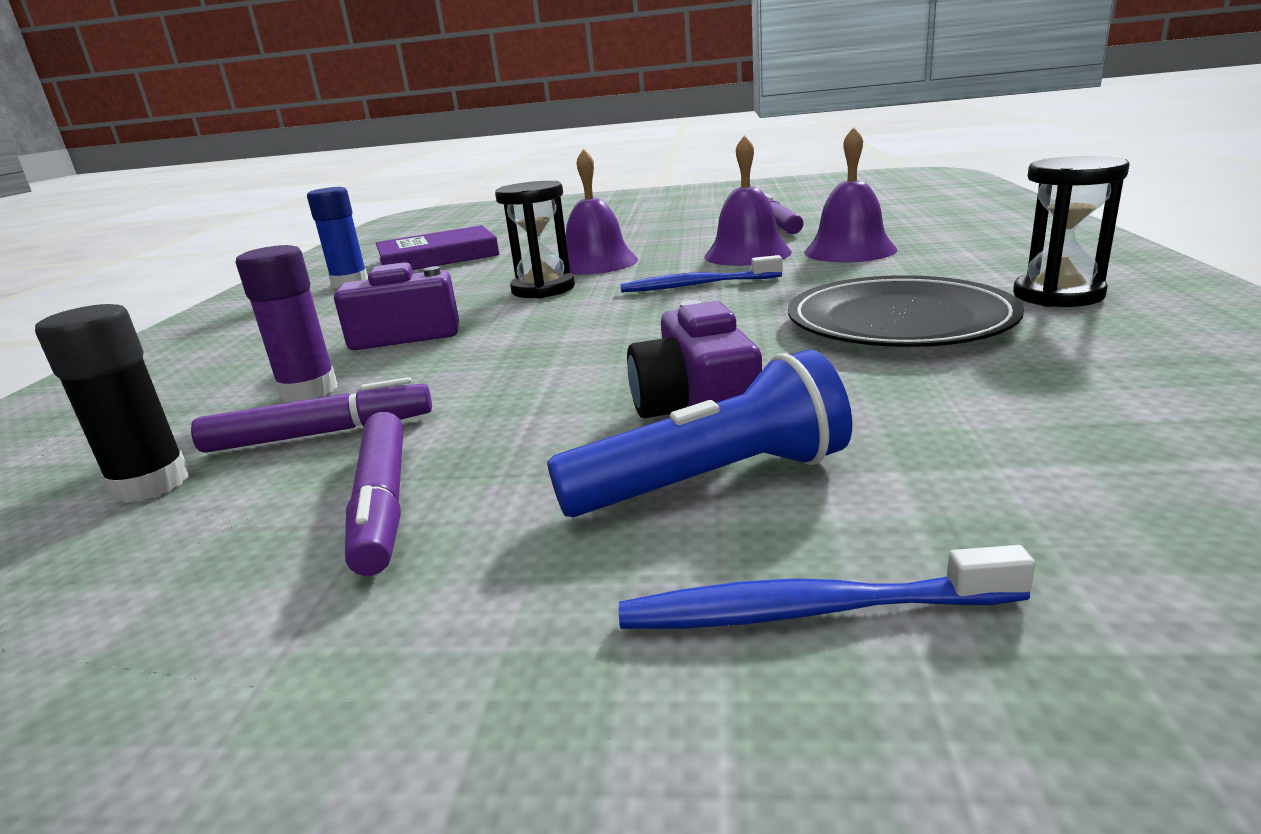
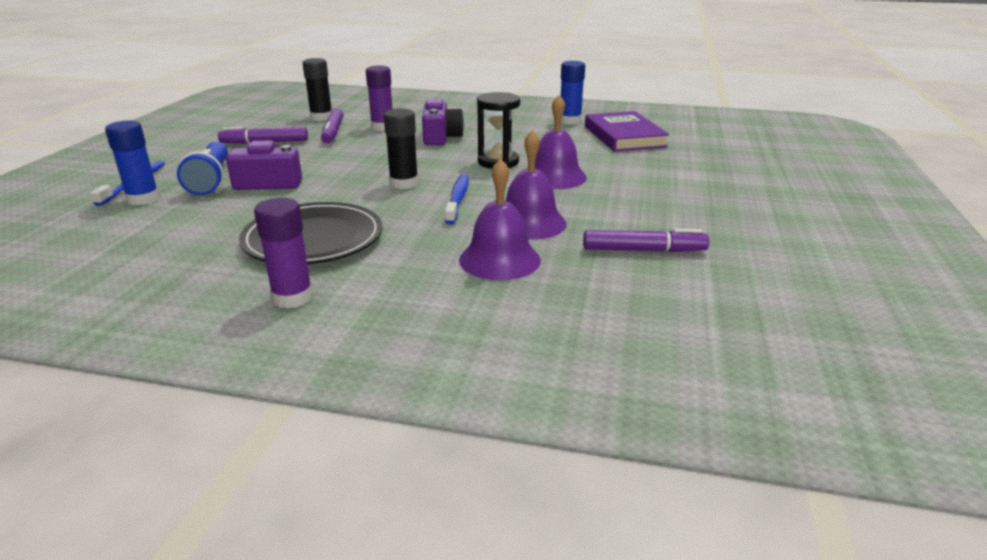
camera: 95 degrees right, 5 degrees up
(651, 317) = (404, 183): none -> black glue stick
(902, 533) = (143, 199): none -> blue glue stick
(1058, 295) = (292, 297): black hourglass -> purple glue stick

